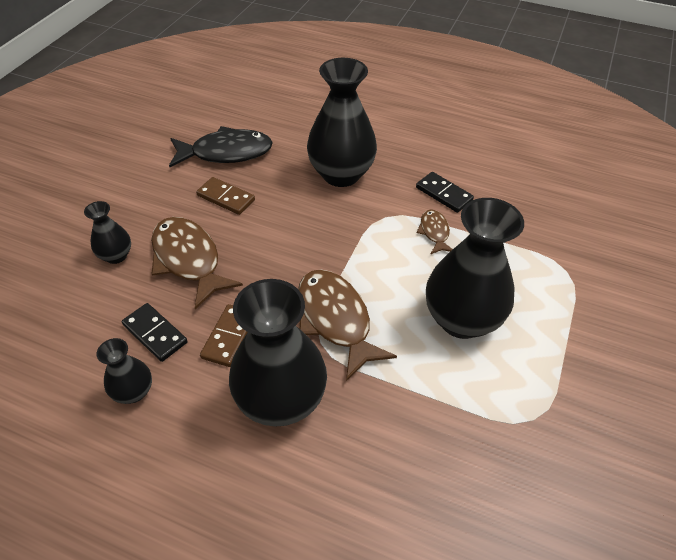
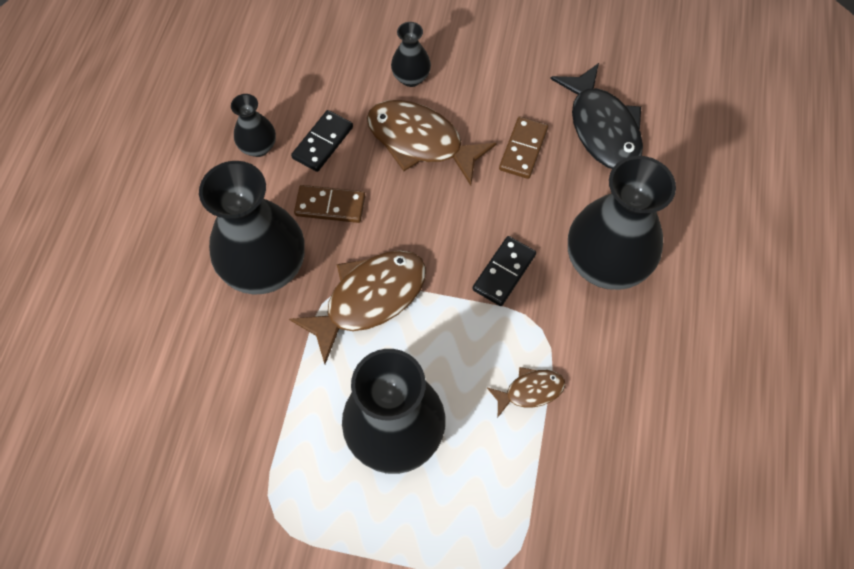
camera: 80 degrees right, 15 degrees up
(188, 260) = (420, 141): brown fish -> brown fish turned 105 degrees counterclockwise
(443, 194) = (607, 397): black domino -> black domino (504, 272)

